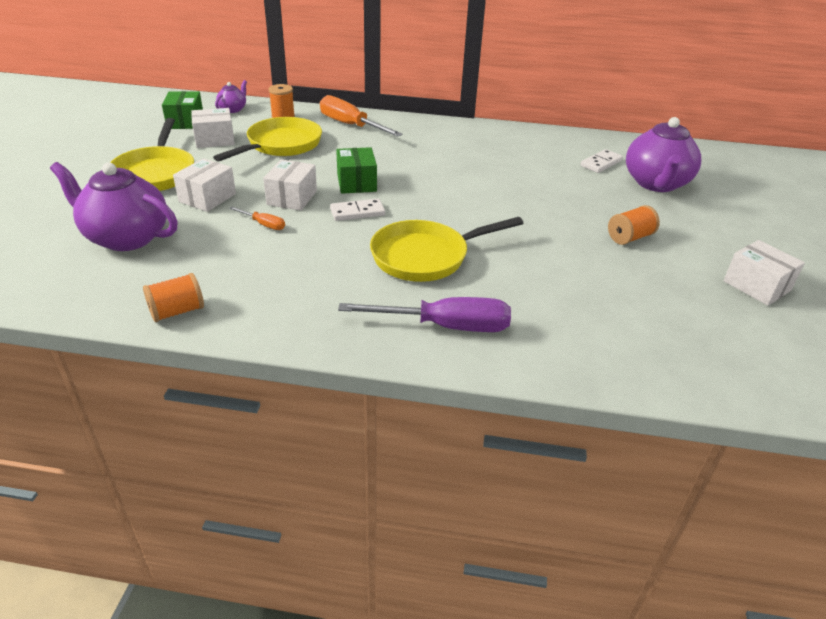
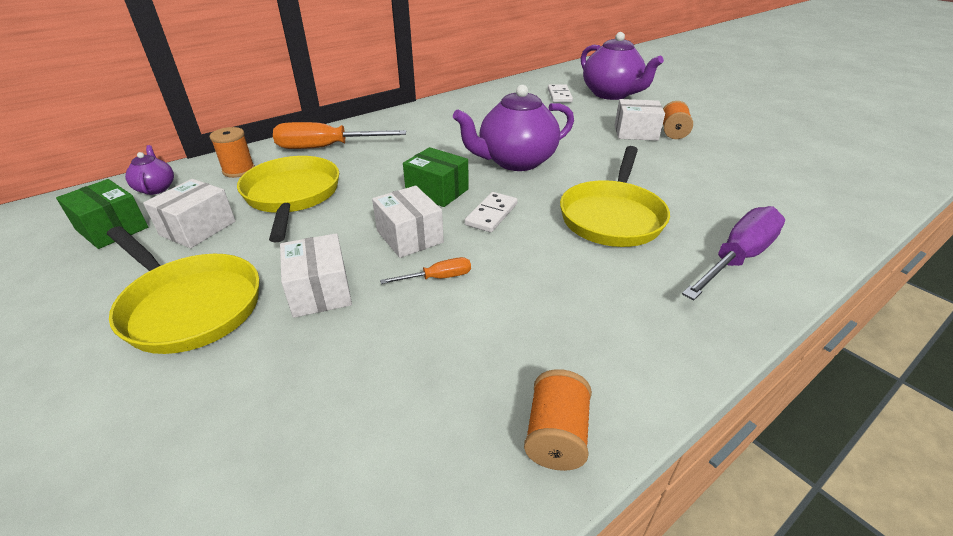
camera: 45 degrees left, 0 degrees up
(126, 237) = (311, 406): purple teapot -> purple teapot (515, 161)
(756, 286) = (772, 126): white box -> white box (635, 133)

